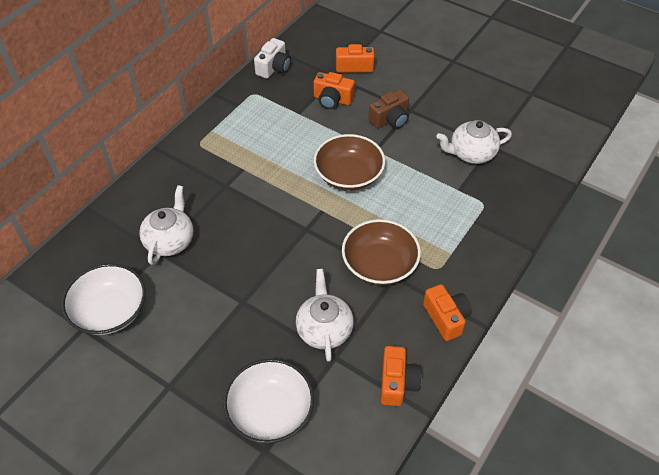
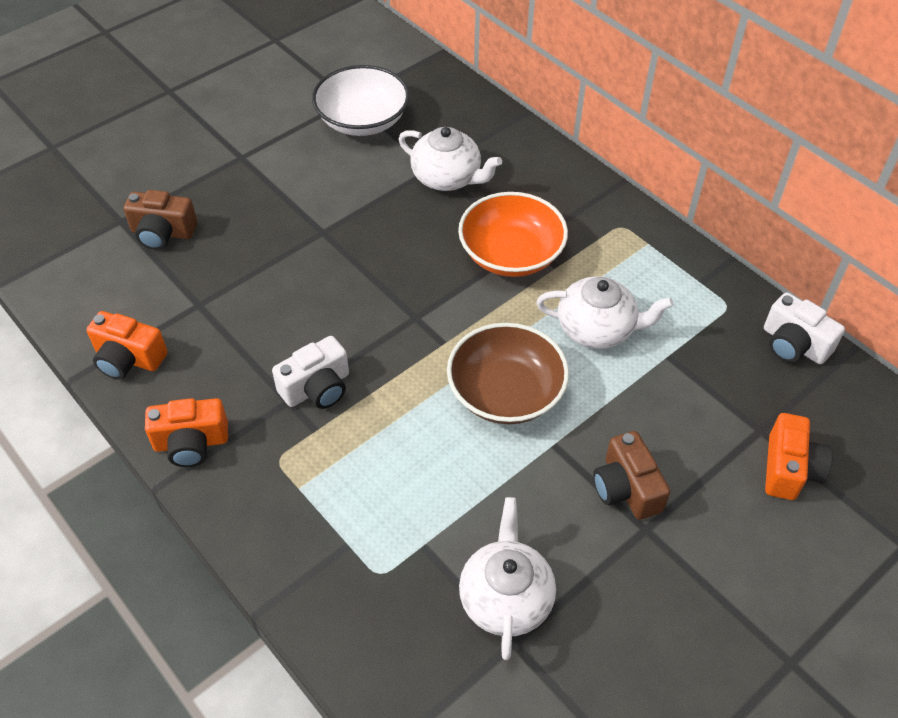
camera: 105 degrees right, 0 degrees up
(237, 192) = (511, 254): none -> orange bowl
(270, 411) = (163, 233): white bowl -> brown camera
(324, 329) = (243, 302): white teapot -> white teapot (597, 329)
(332, 99) = (695, 412): orange camera -> none
(379, 264) = (317, 388): brown bowl -> white camera

